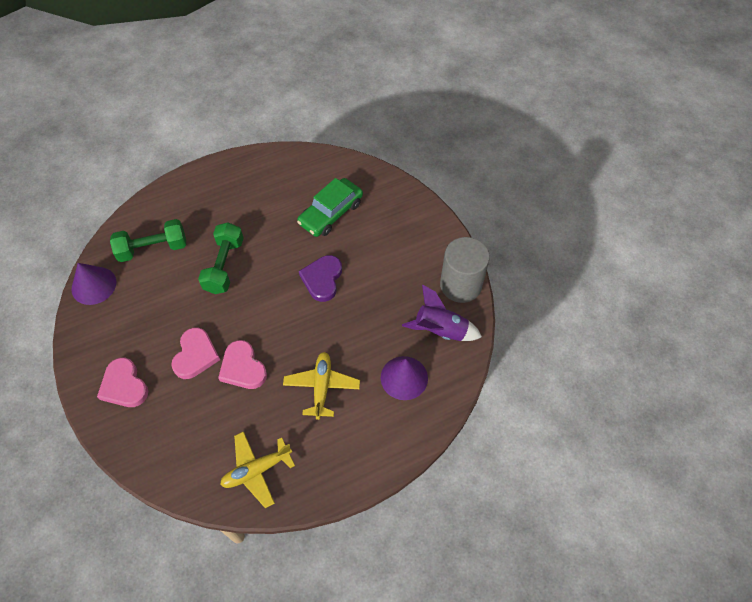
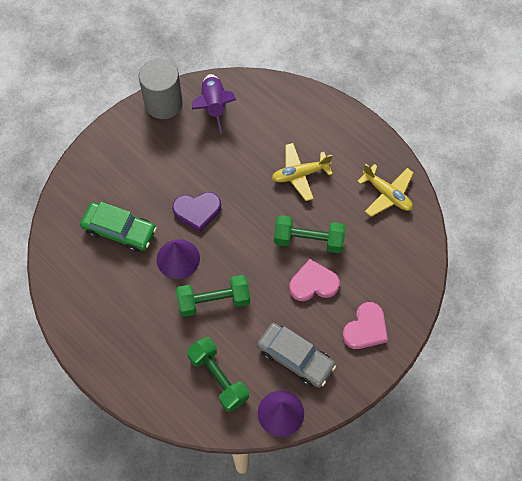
camera: 110 degrees left, 5 degrees up
(133, 313) = (295, 358): none -> grey car
(243, 368) = (308, 240): pink heart -> green dumbbell
(404, 377) = (267, 119): purple cone -> purple cone (178, 259)

